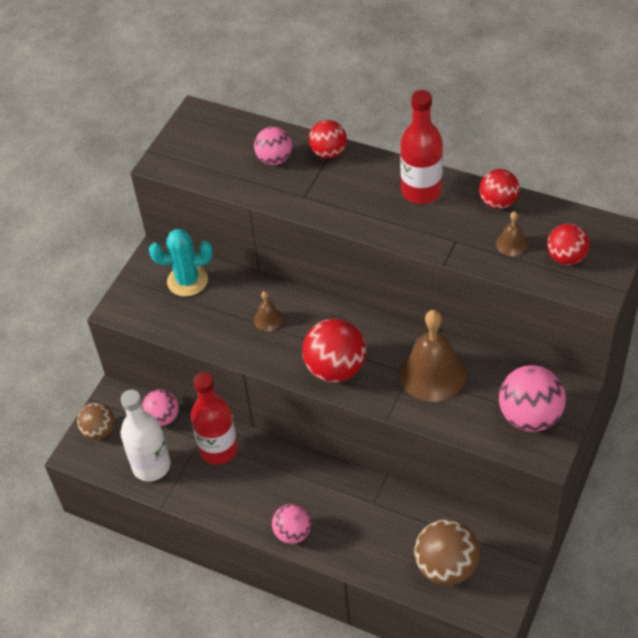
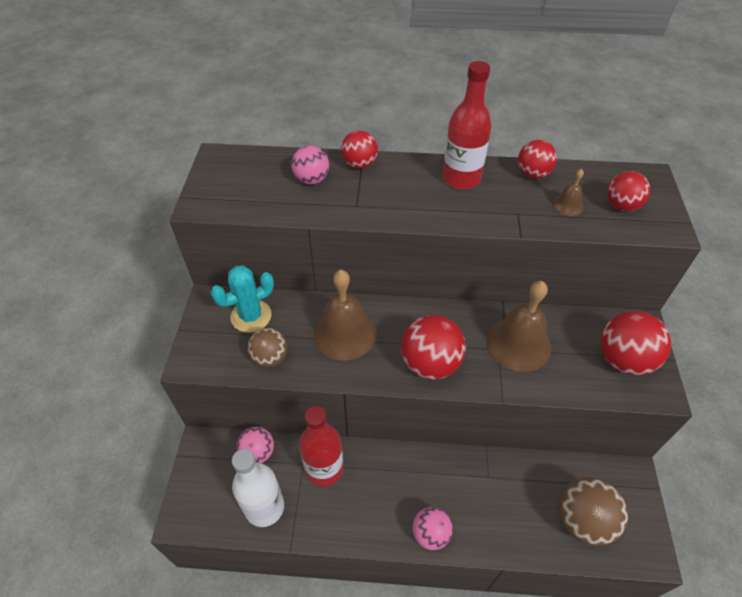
camera: 25 degrees left, 0 degrees up
(99, 431) = (198, 486): brown ball -> brown ball (270, 357)
(268, 319) = (344, 333): brown bell -> brown bell, size x2.19
(530, 416) = (623, 360): pink ball -> red ball

